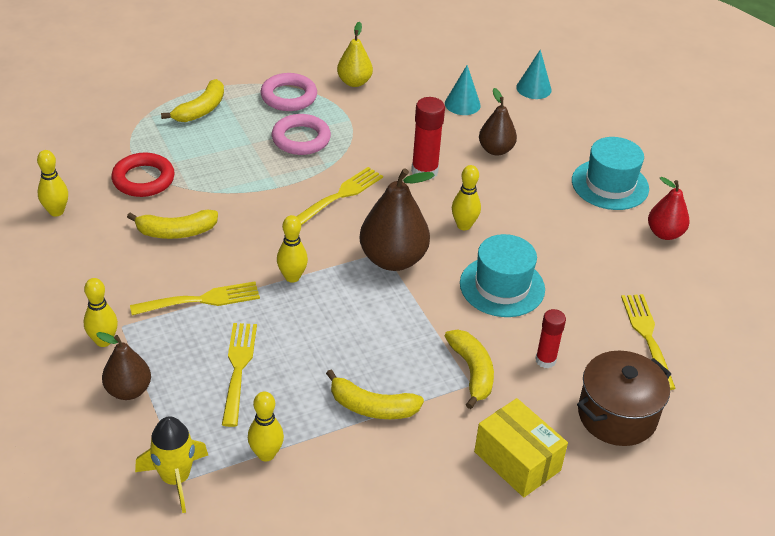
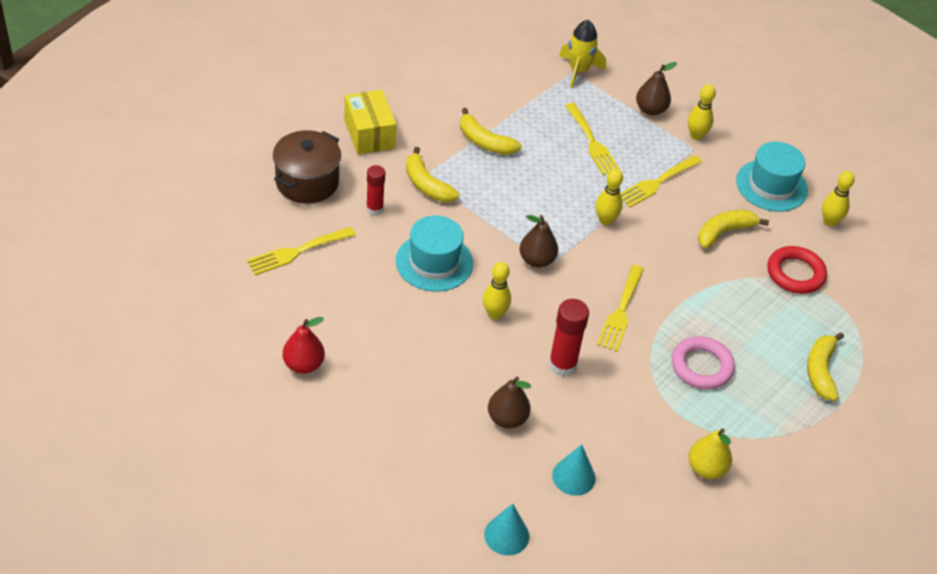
camera: 155 degrees right, 5 degrees up
(266, 454) = (534, 97): yellow bowling pin -> none
(289, 96) = (755, 420): pink ring -> none
(372, 407) = (485, 142): yellow banana -> yellow banana turned 135 degrees counterclockwise
(393, 259) = (537, 260): brown pear -> brown pear, size x0.61
(517, 461) = (369, 134): yellow box -> yellow box turned 45 degrees clockwise
(610, 185) = (373, 410): turquoise hat -> turquoise hat (771, 185)
(647, 337) = (297, 251): yellow fork -> yellow fork turned 90 degrees clockwise

